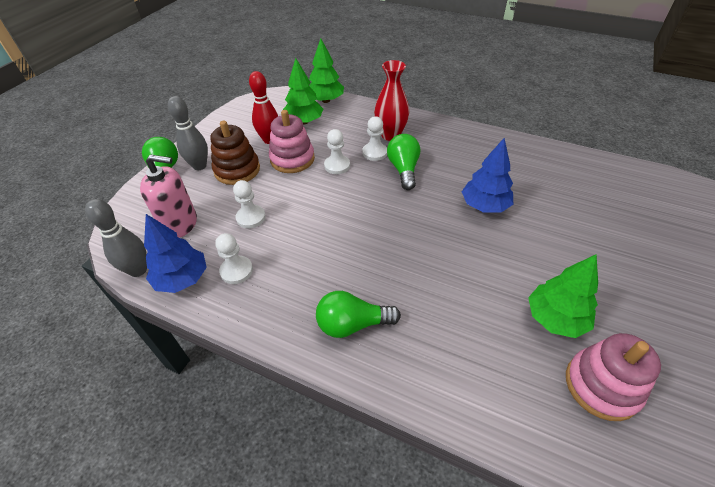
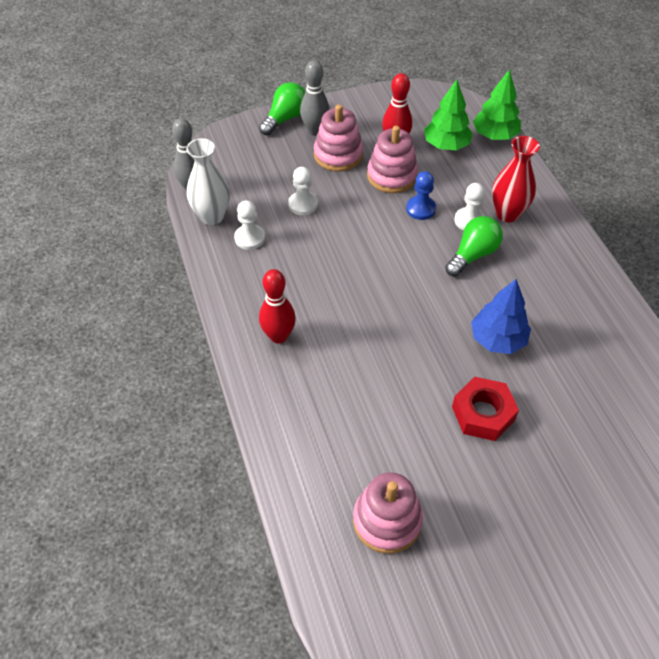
camera: 45 degrees right, 5 degrees up
(180, 224) = (251, 172): pink soap dispenser -> none
(182, 279) = (212, 216): blue tree -> white vase
(237, 170) = (338, 155): brown stacking toy -> pink stacking toy
(337, 166) = (421, 209): white pawn -> blue pawn
(352, 324) = (278, 336): green light bulb -> red bowling pin
(541, 255) = (483, 413): none -> red nut
(555, 318) = (421, 459): green tree -> none

